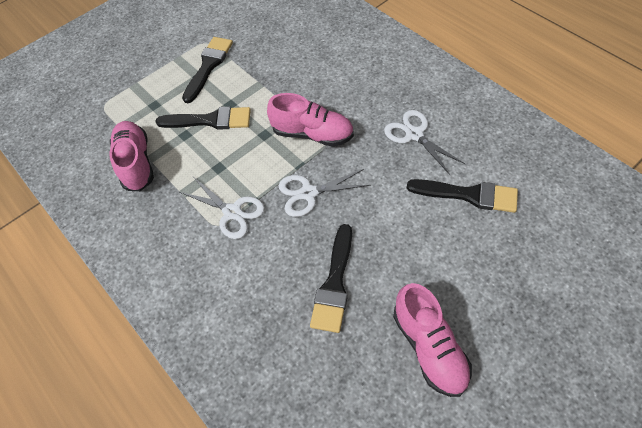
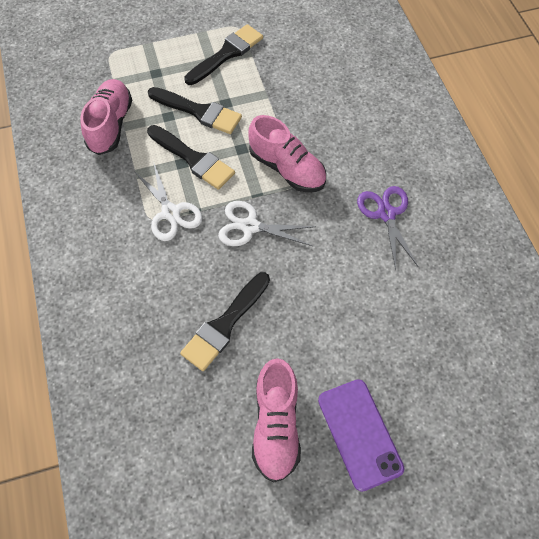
camera: 20 degrees right, 5 degrees up
(414, 134) = (386, 214): white scissors -> purple scissors
(468, 195) = (402, 300): black brush -> black brush (193, 159)
(502, 319) = (359, 433): none -> purple phone

